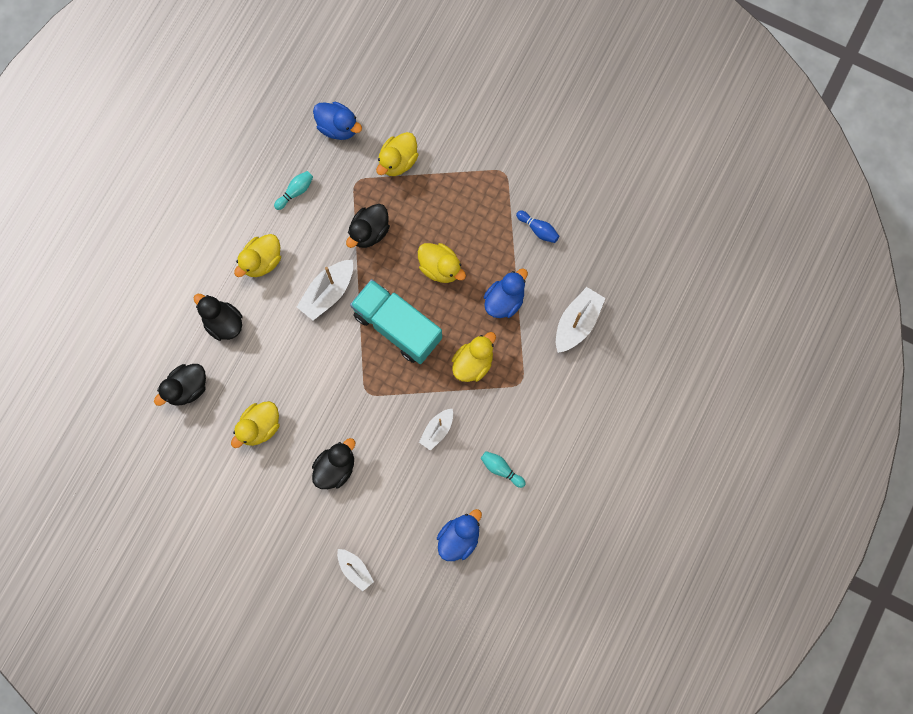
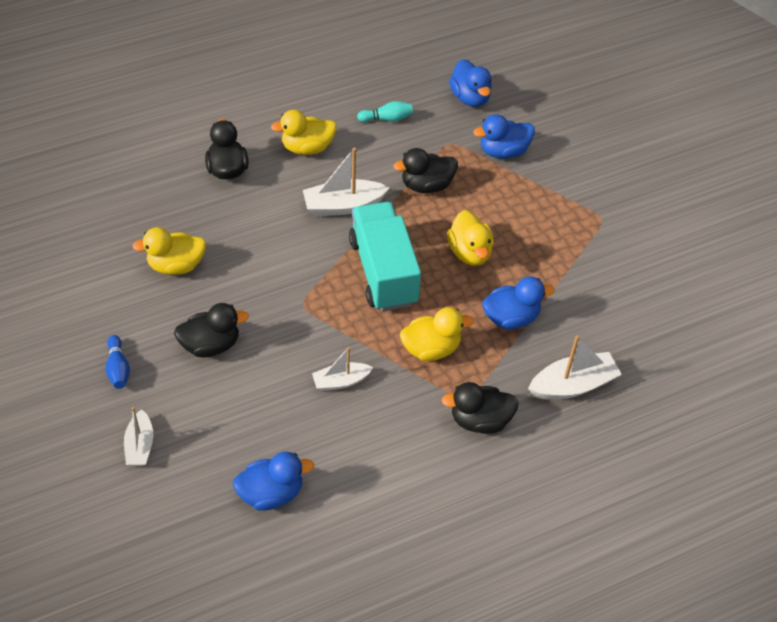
camera: 35 degrees right, 25 degrees down
(187, 388) = (145, 195): black duck -> black duck (480, 420)
(398, 161) = (503, 151): yellow duck -> blue duck
(501, 469) = (375, 461): turquoise bowling pin -> none
(538, 229) = (598, 282): blue bowling pin -> blue bowling pin (118, 368)

